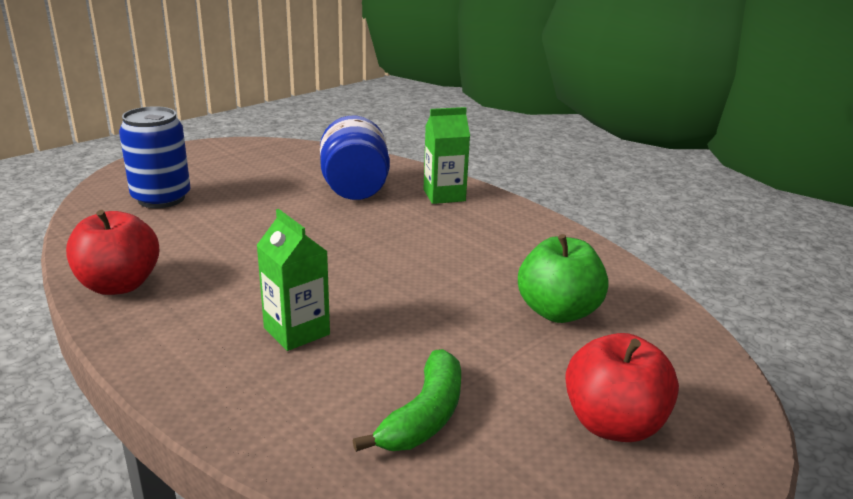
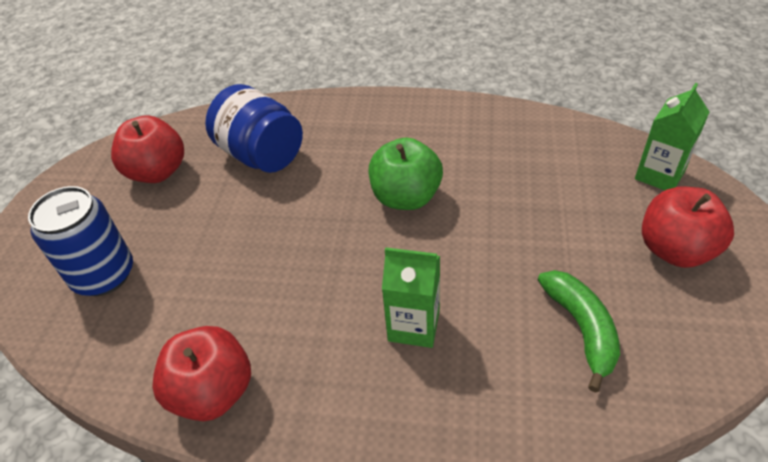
camera: 35 degrees left, 20 degrees up
(275, 166) = (157, 172): none -> red apple
(444, 195) = (338, 119): green carton -> green carton (659, 175)
(558, 312) = (545, 181): green apple -> green apple (406, 197)

